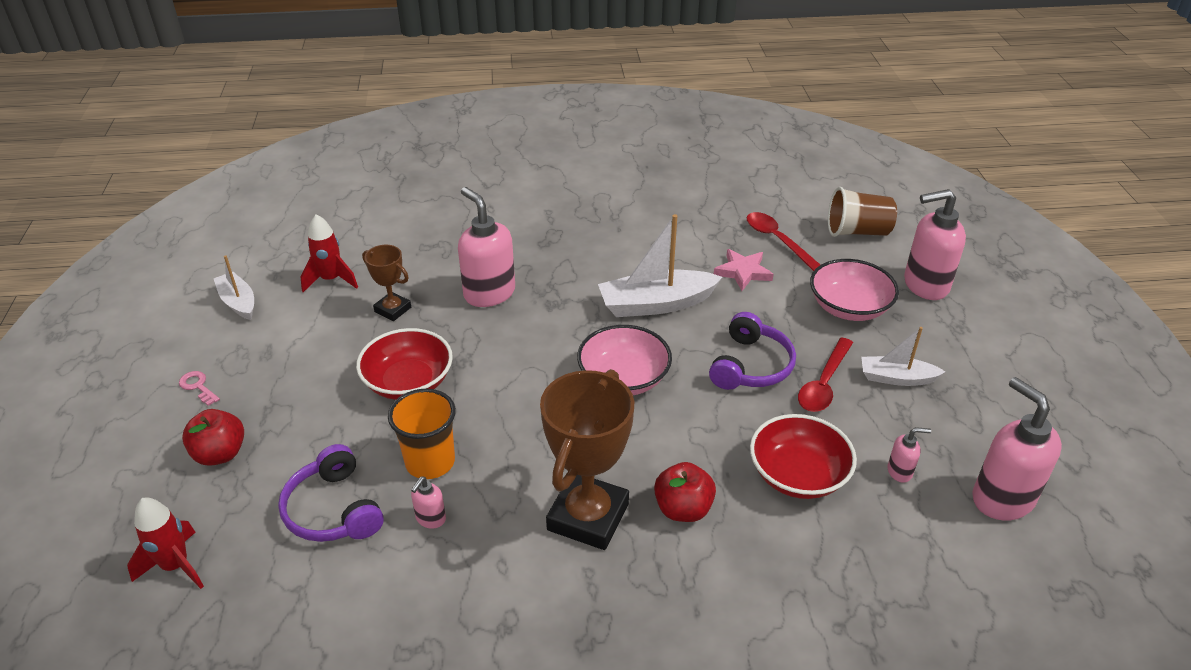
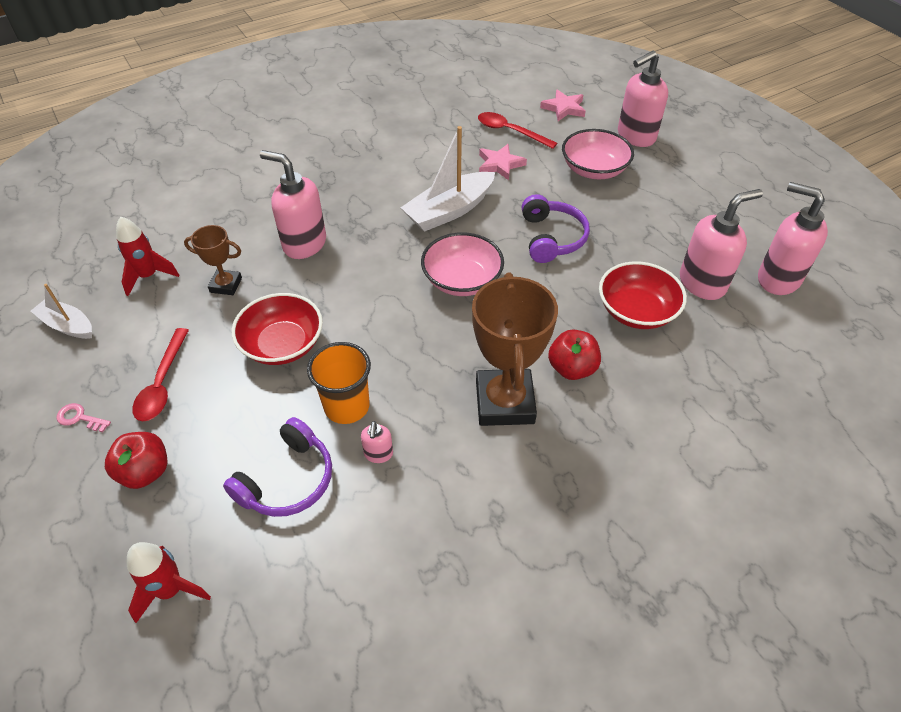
camera: 25 degrees left, 10 degrees up
(333, 510) = (287, 480): purple headphones -> purple headphones turned 90 degrees counterclockwise
(824, 383) = (612, 234): red spoon -> red spoon (162, 383)
(857, 231) = (564, 108): brown cup -> pink star
(896, 378) = (658, 213): white boat -> none
(900, 471) = (702, 283): pink soap dispenser -> pink soap dispenser, size x2.17

